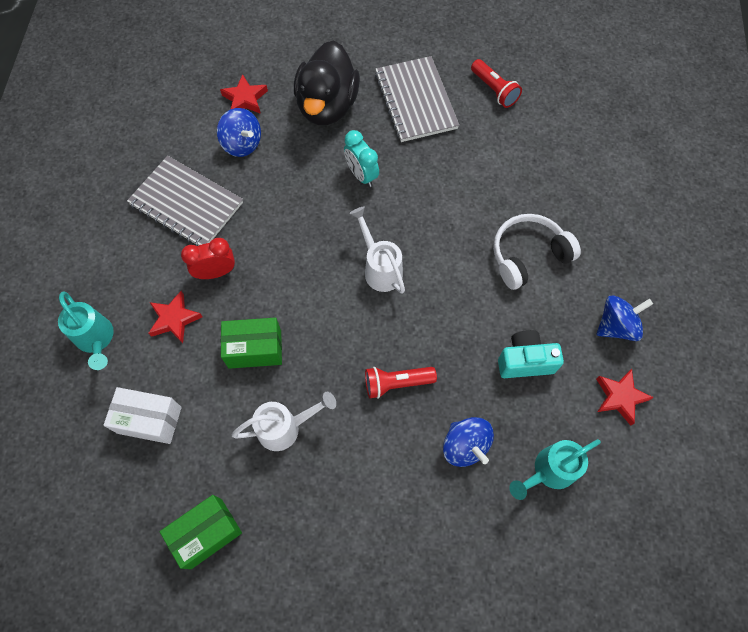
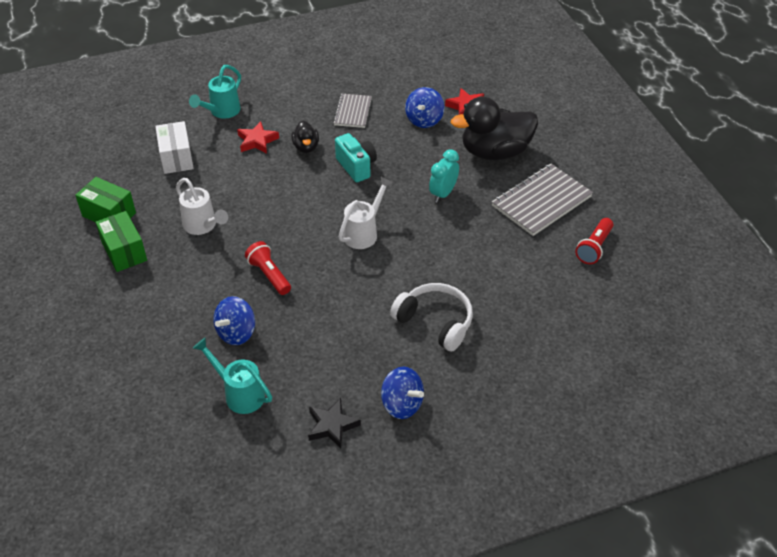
camera: 65 degrees right, 20 degrees down
(186, 204) = (352, 112): grey notebook -> grey notebook, size x0.60
(216, 272) = (306, 147): red clock -> black duck
(255, 349) = (256, 188): green box -> green box (124, 251)
(525, 361) = (331, 349): turquoise camera -> turquoise camera (356, 167)
(620, 397) = (332, 426): red star -> black star

